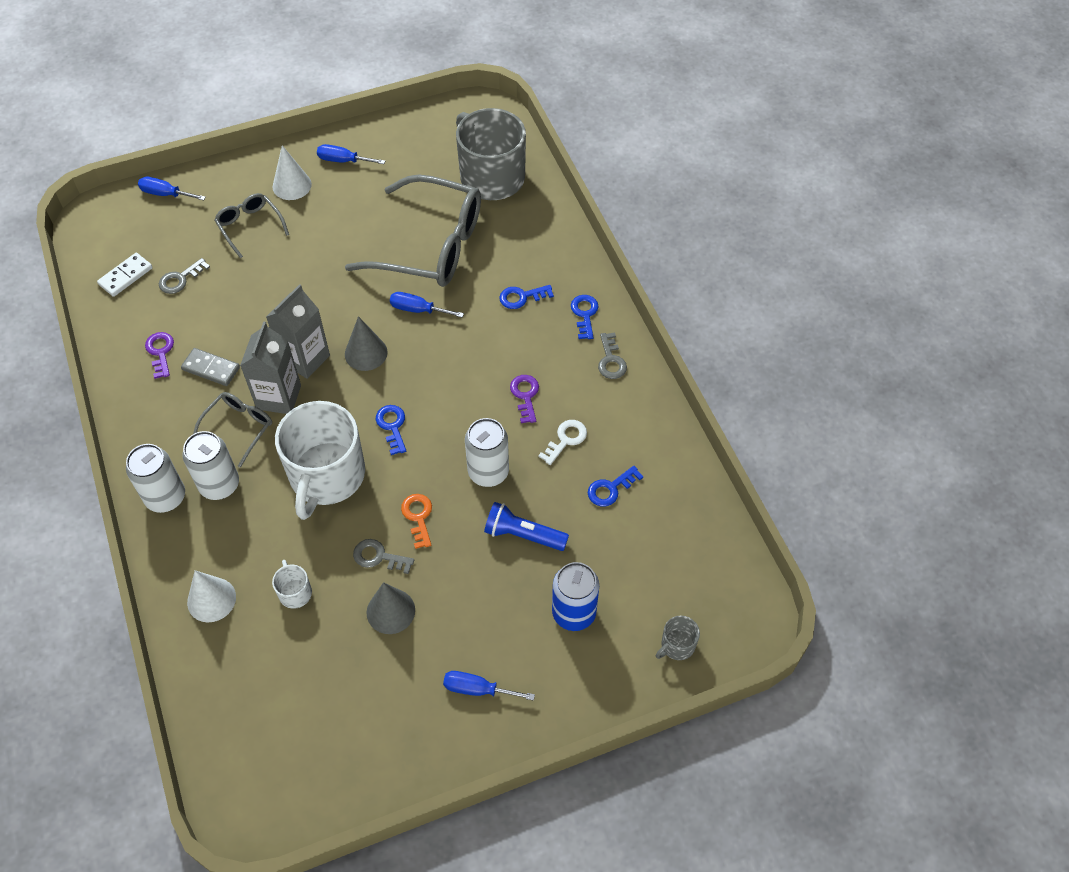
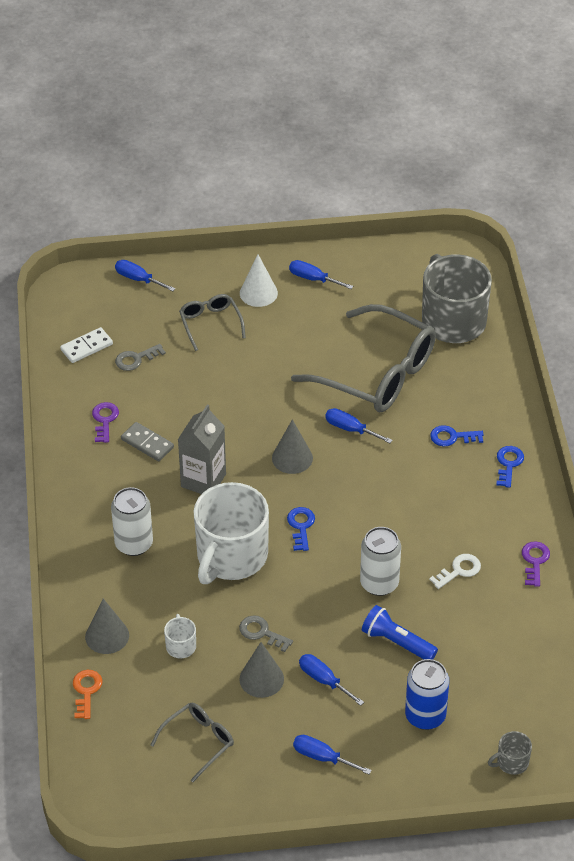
camera: 15 degrees right, 10 degrees down
(165, 497) = (84, 544): white can -> none
(211, 599) = (107, 636): white cone -> grey cone
(239, 428) = (161, 499): grey glasses -> grey glasses (198, 742)
(305, 359) = (235, 452): grey carton -> none
(418, 517) = (305, 607): orange key -> orange key (86, 691)
(457, 597) = (323, 680): none -> blue screwdriver
(525, 395) = (431, 525): purple key -> purple key (535, 561)
(610, 489) = (488, 621): blue key -> none
(611, 360) = (522, 510): grey key -> none

